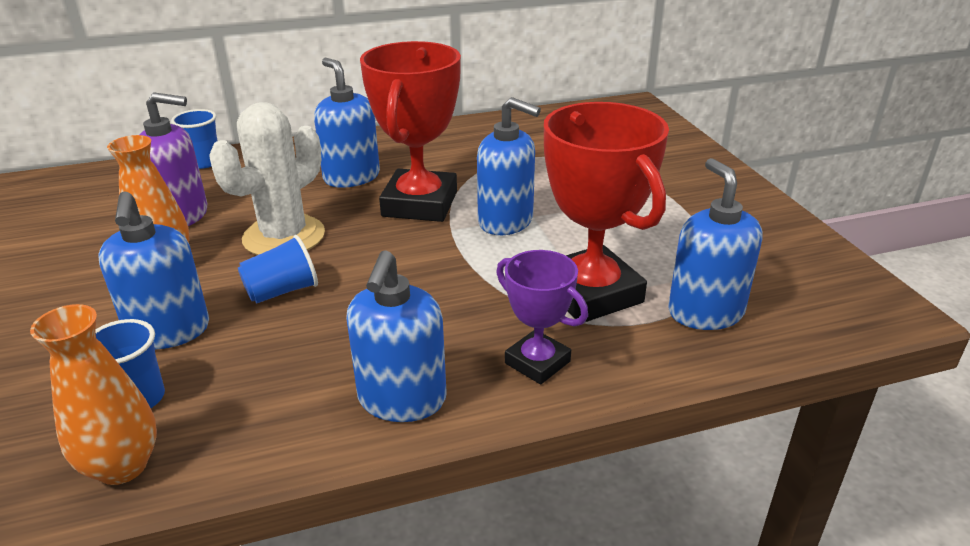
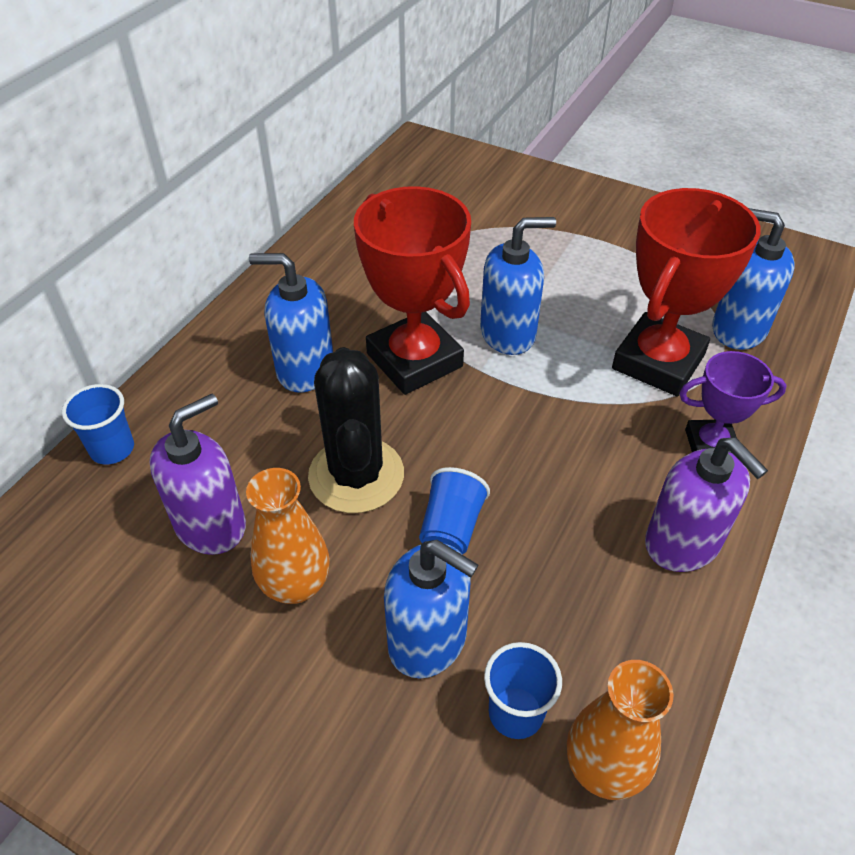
camera: 45 degrees left, 15 degrees up
(284, 236) = (356, 475): white cactus -> black cactus
(402, 399) = (682, 543): blue soap dispenser -> purple soap dispenser
(591, 293) = (658, 362): red trophy -> red trophy turned 75 degrees counterclockwise

